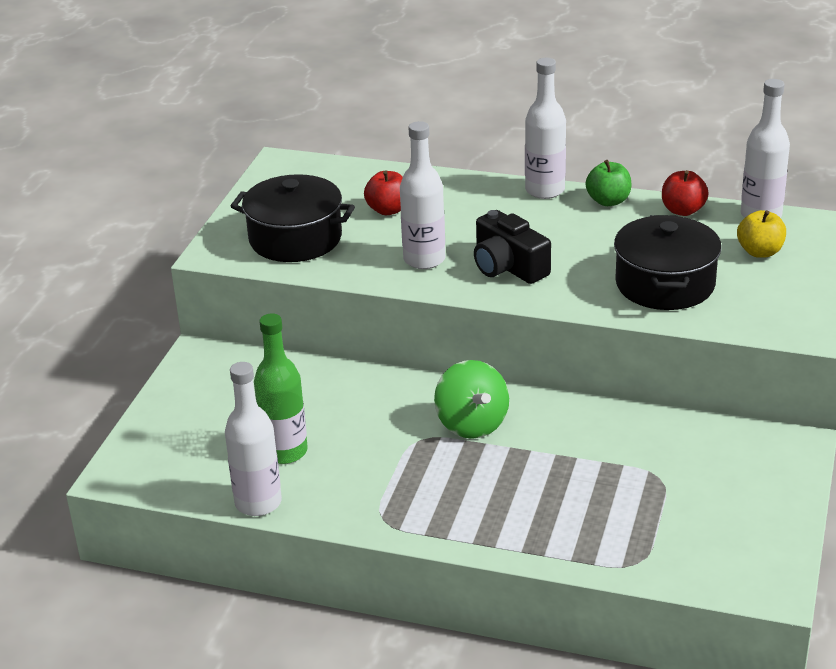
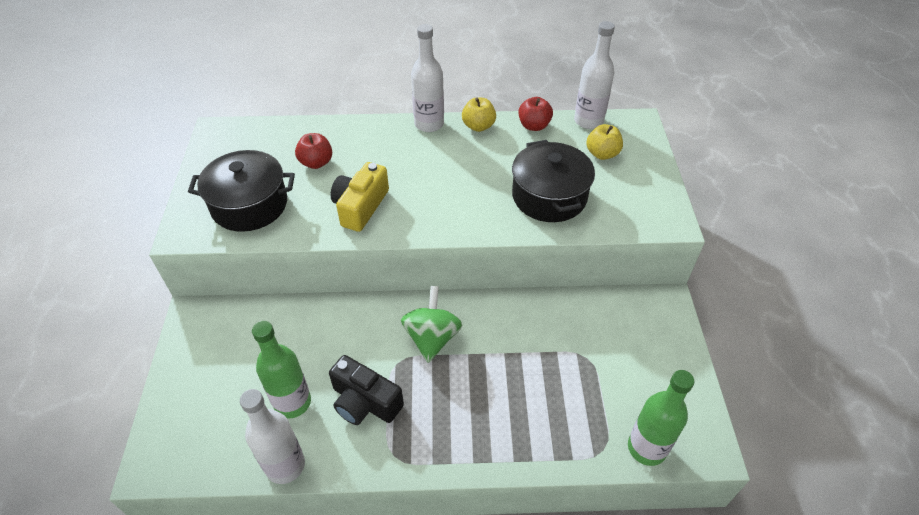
camera: 20 degrees left, 15 degrees up
(424, 259) = (360, 207): white bottle -> yellow camera
(472, 424) = (432, 337): green spinning top -> green spinning top turned 135 degrees counterclockwise
(508, 267) = (428, 202): black camera -> black camera (365, 402)
(608, 201) = (478, 126): green apple -> yellow apple
(692, 572) = (646, 448): none -> green bottle

